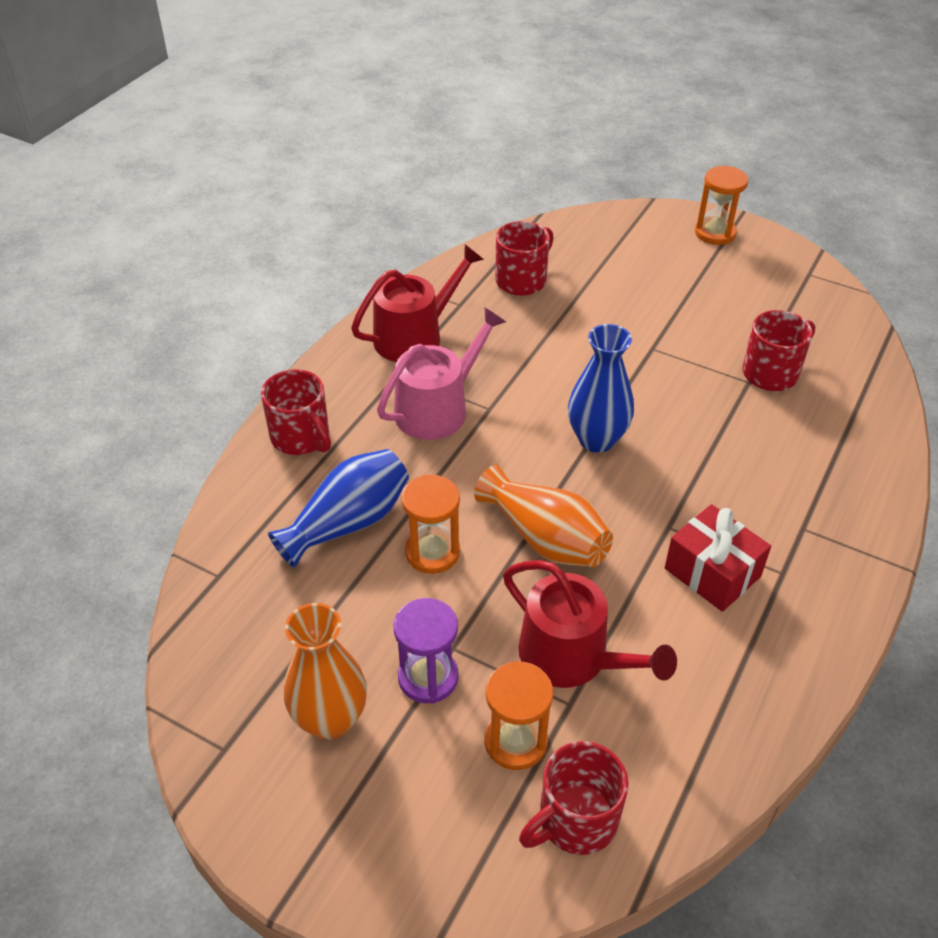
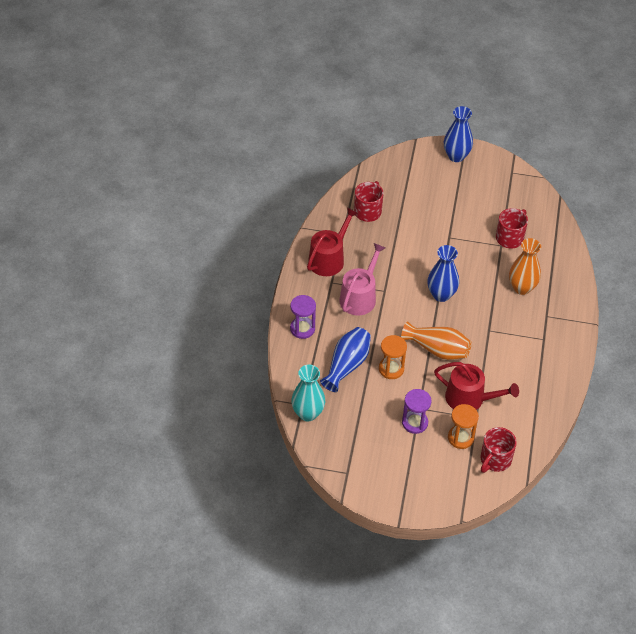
camera: 20 degrees left, 5 degrees up
(217, 596) = (308, 413): none -> turquoise vase
(301, 437) = (302, 329): red mug -> purple hourglass
(330, 719) = (383, 450): orange vase -> orange vase (522, 288)
(712, 572) = (514, 346): red gift -> none
(715, 233) = (456, 156): orange hourglass -> blue vase

